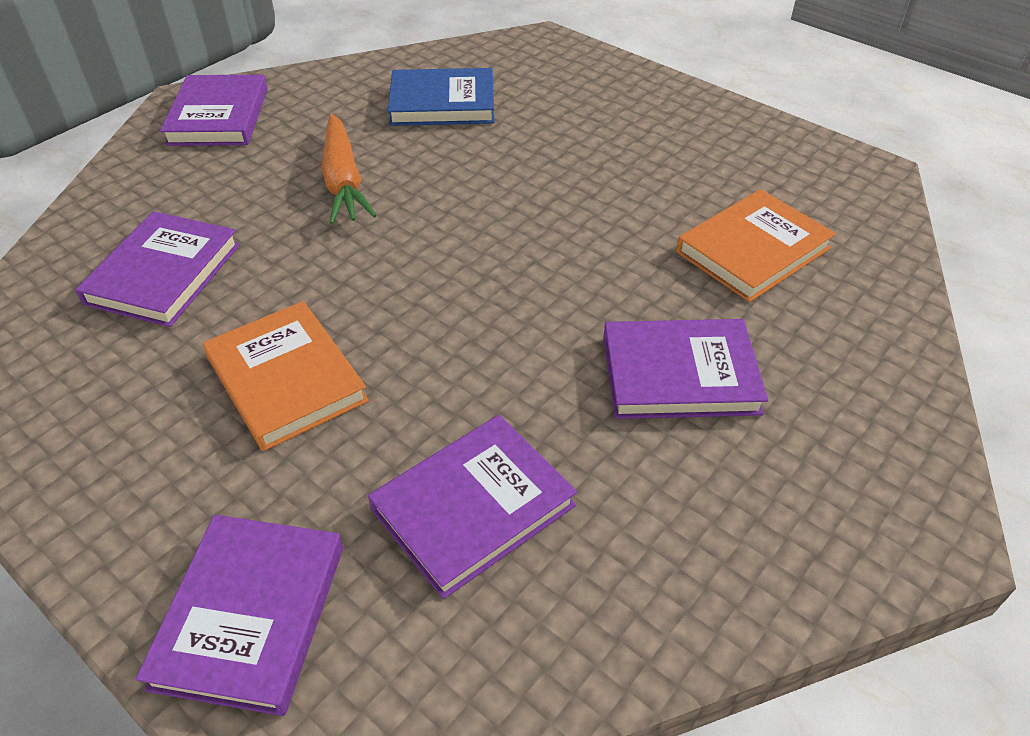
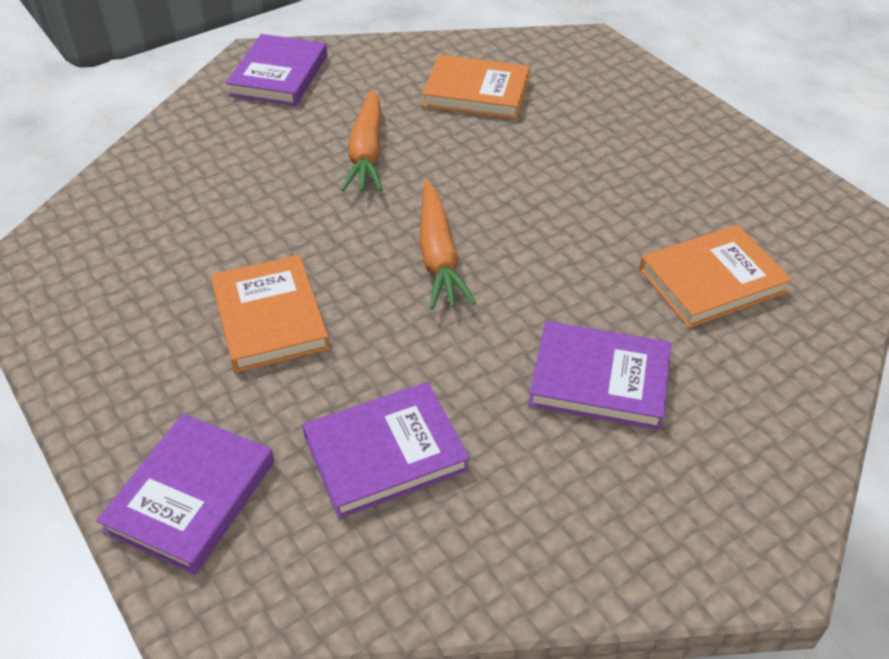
camera: 15 degrees right, 0 degrees up
(163, 274) = (198, 210): purple book -> none
(442, 103) = (476, 92): blue book -> orange book
(459, 275) = (438, 255): none -> orange carrot

